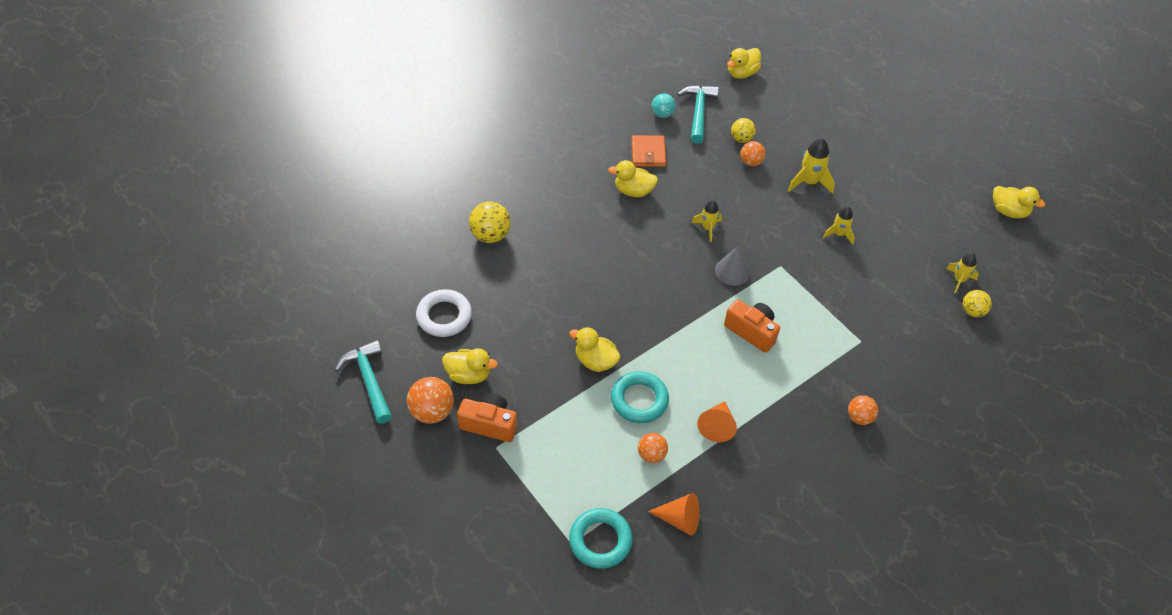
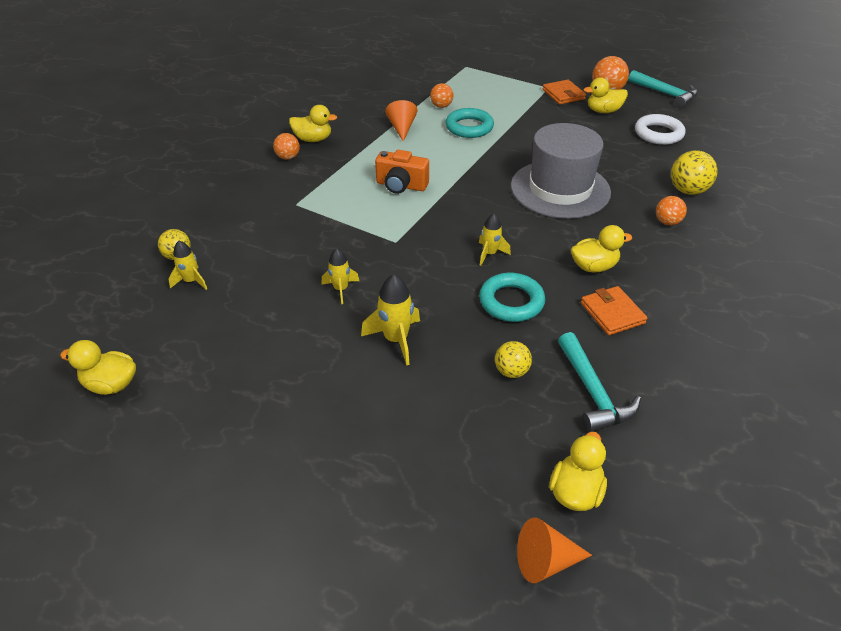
camera: 160 degrees right, 10 degrees down
(489, 424) = (563, 94): orange camera -> orange wallet
(595, 361) = (519, 138): yellow duck -> yellow duck (313, 139)
(600, 540) = (449, 70): turquoise ring -> turquoise ring (511, 302)
(603, 276) = (560, 189): none -> grey hat
(662, 114) = (637, 372): turquoise ball -> none
(679, 519) = (404, 86): orange cone -> orange cone (545, 561)
(732, 271) = (442, 224): grey cone -> none
(751, 162) = (482, 342): orange ball -> orange ball (667, 222)

